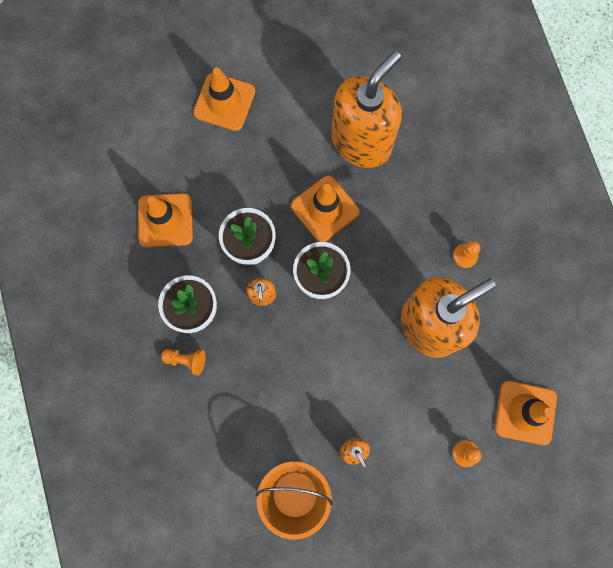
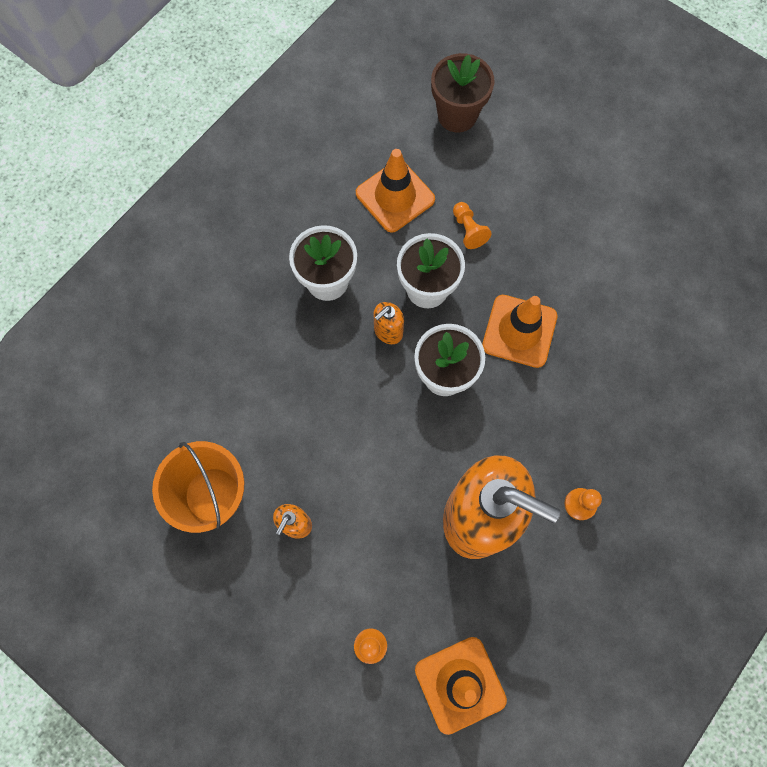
camera: 55 degrees right, 5 degrees down
(135, 133) = (457, 115): none -> brown flower pot
(186, 360) = (275, 305): orange pawn -> orange pawn (468, 230)
(224, 102) = (550, 169): orange traffic cone -> none
(361, 142) = (615, 320): orange soap dispenser -> none

